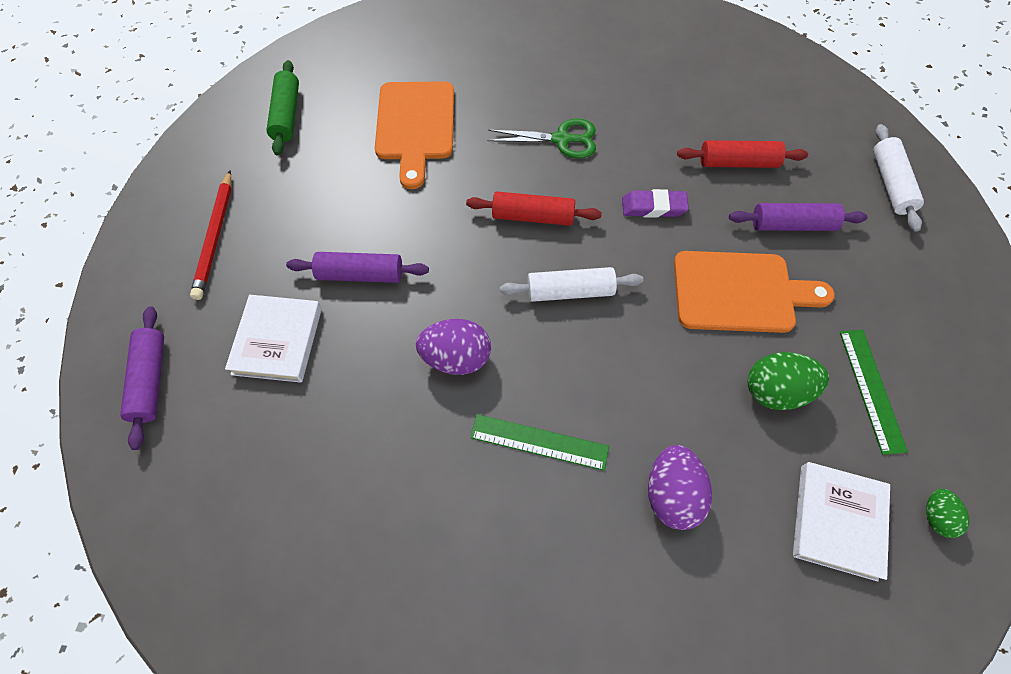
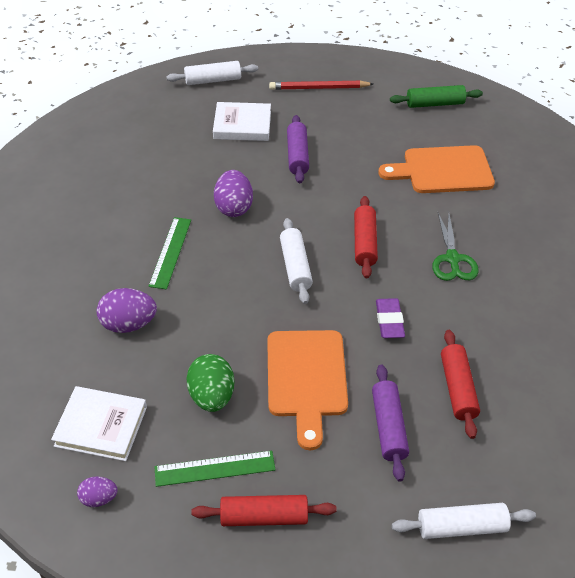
camera: 85 degrees right, 15 degrees down
(150, 380) = (213, 80): purple rolling pin -> white rolling pin
(918, 343) = (264, 517): none -> red rolling pin
(936, 517) = (99, 498): green egg -> purple egg

